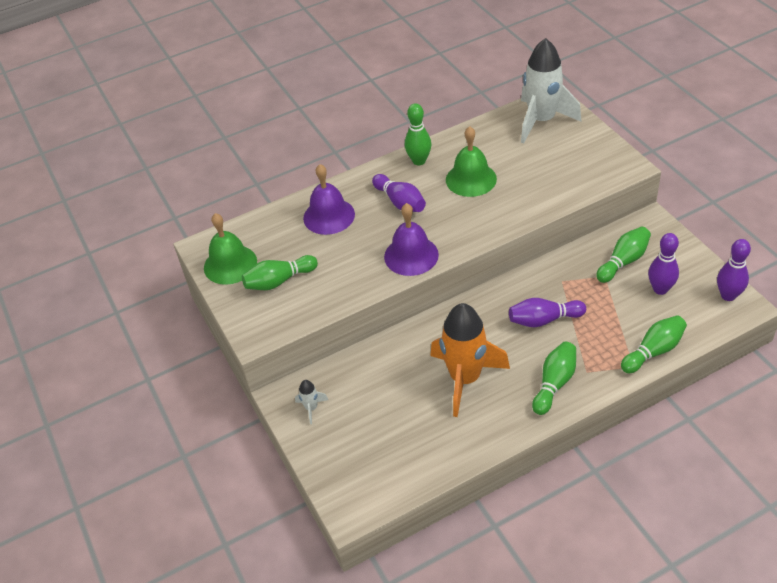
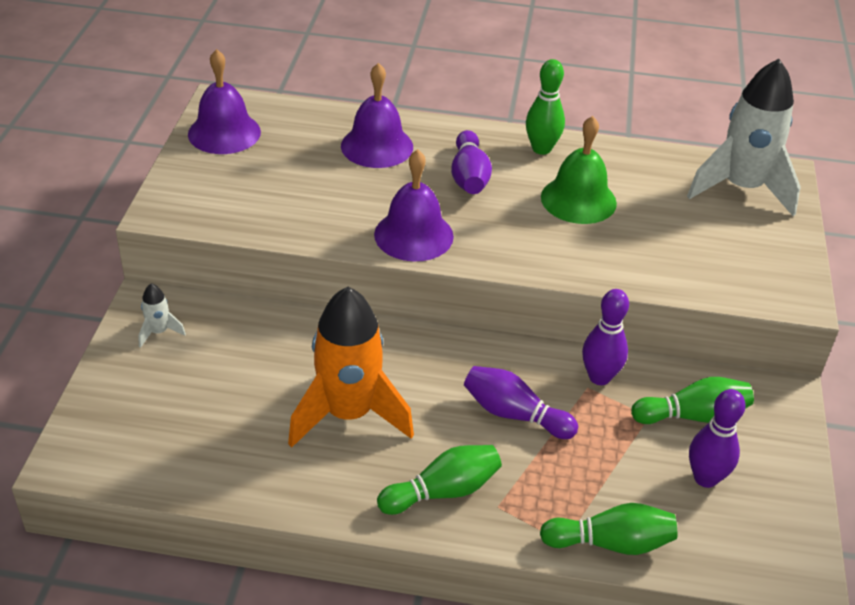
camera: 30 degrees right, 5 degrees down
(230, 264) = (224, 133): green bell -> purple bell
(279, 281) = (249, 176): green bowling pin -> none
(728, 295) = (793, 548): purple bowling pin -> purple bowling pin (599, 377)

